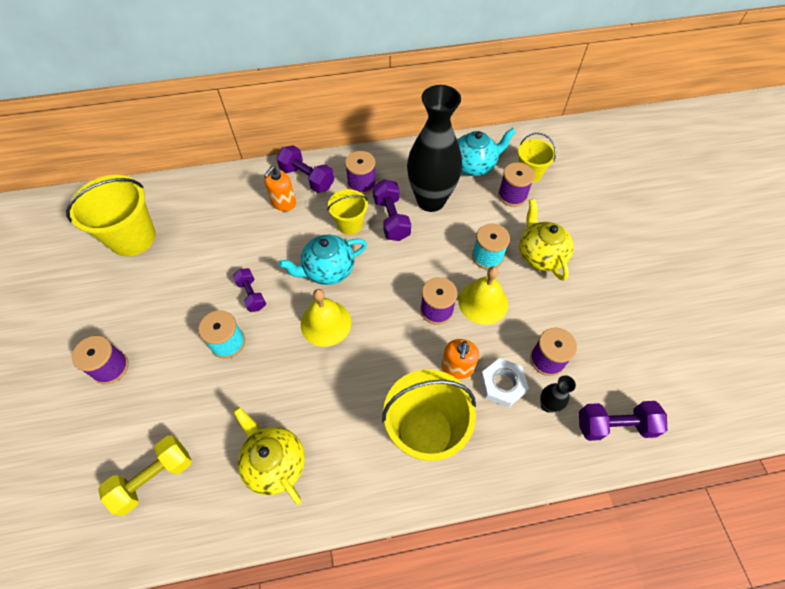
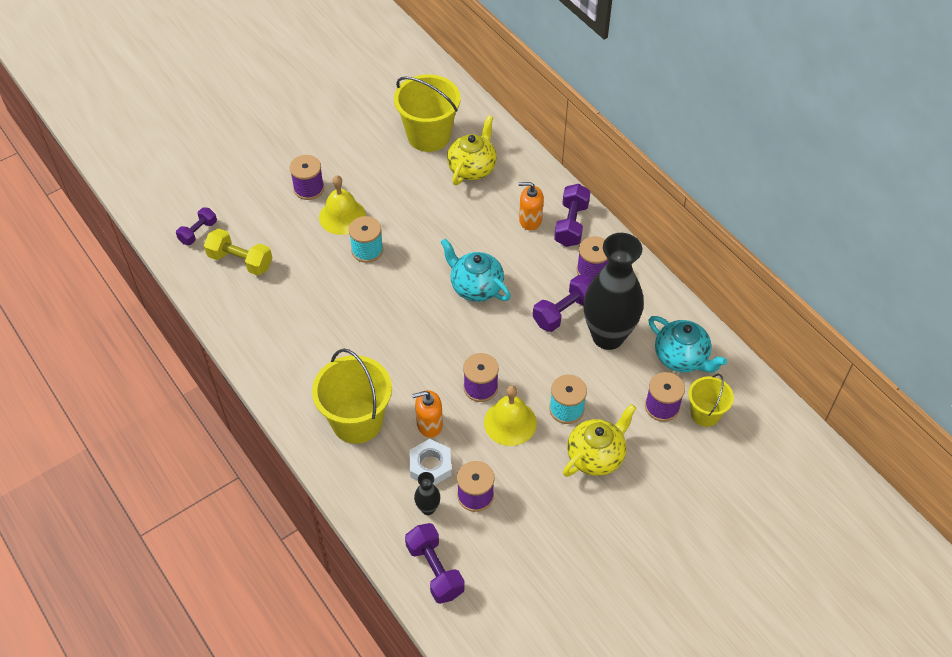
camera: 65 degrees right, 5 degrees down
(251, 295) = (419, 244): purple dumbbell -> purple dumbbell (198, 232)
(275, 463) = (284, 329): yellow teapot -> yellow teapot (472, 168)
(326, 323) = (421, 309): yellow bell -> yellow bell (342, 216)
(350, 224) = (537, 281): yellow bucket -> none

